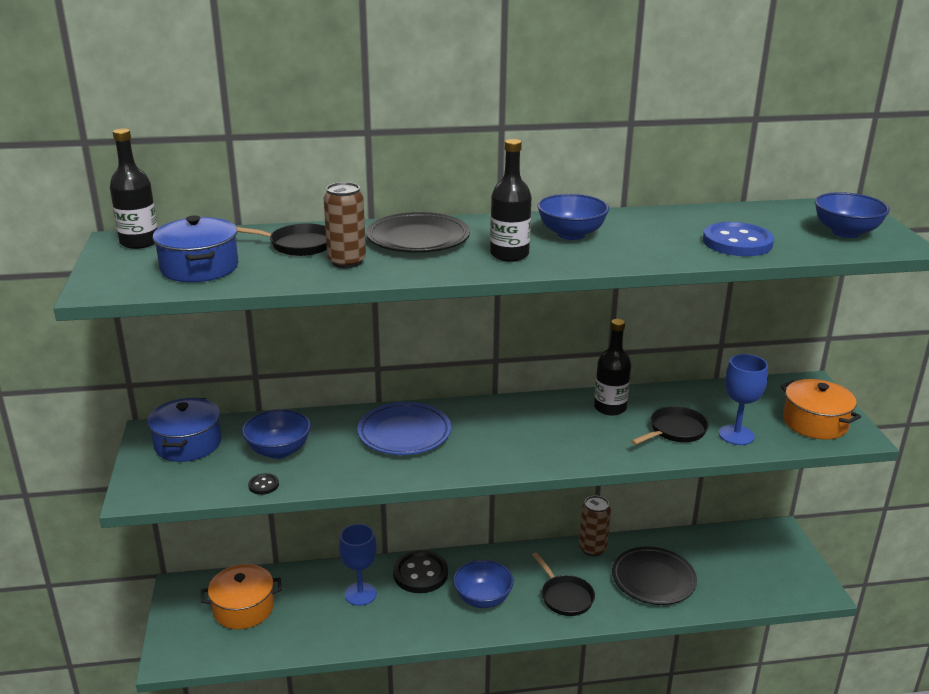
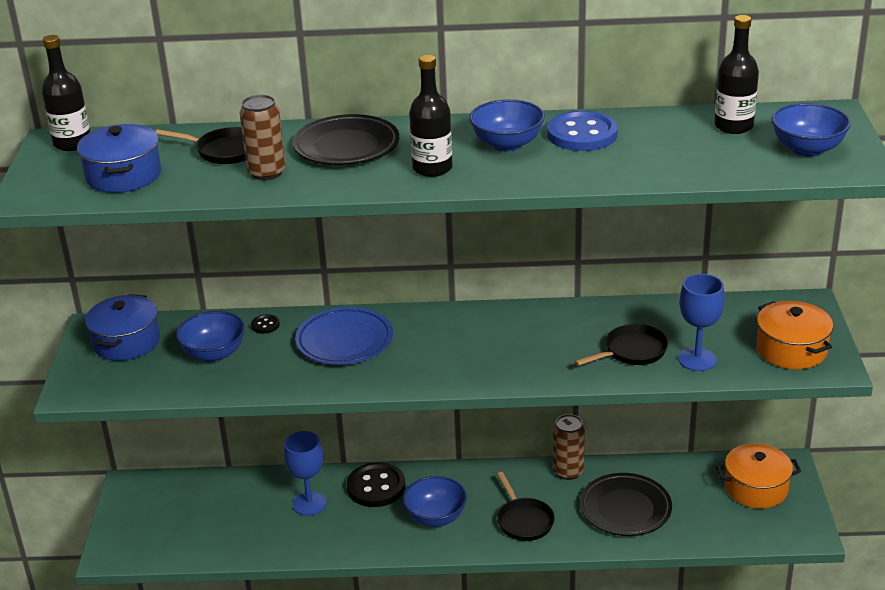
camera: 10 degrees right, 5 degrees up
(243, 608) = (188, 510): orange pot -> orange pot (756, 488)
(263, 485) = (192, 389): black button -> black button (265, 325)
(610, 408) = (570, 322): black bottle -> black bottle (733, 126)
(737, 242) = (679, 159): blue button -> blue button (582, 134)

